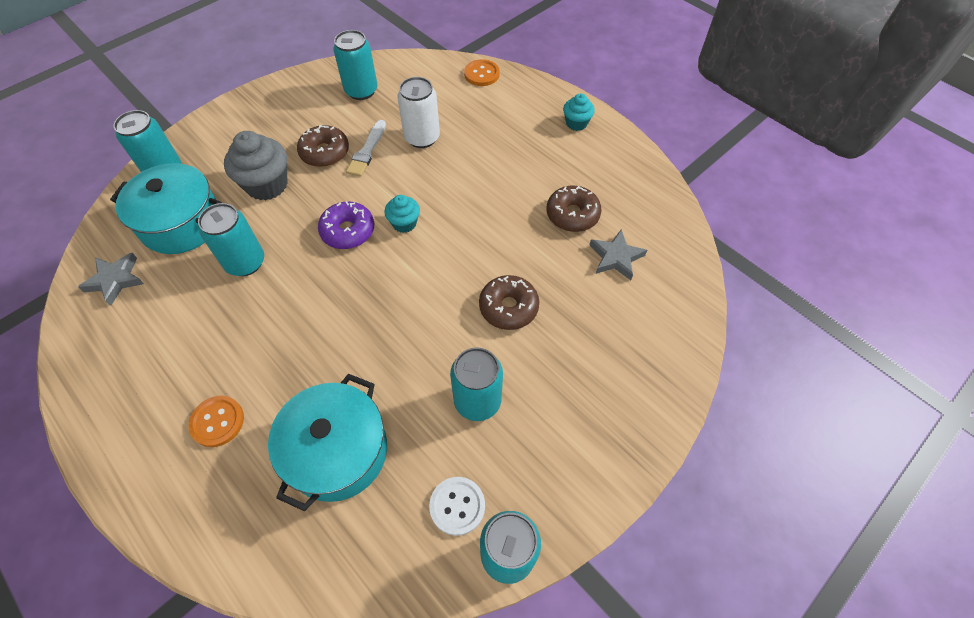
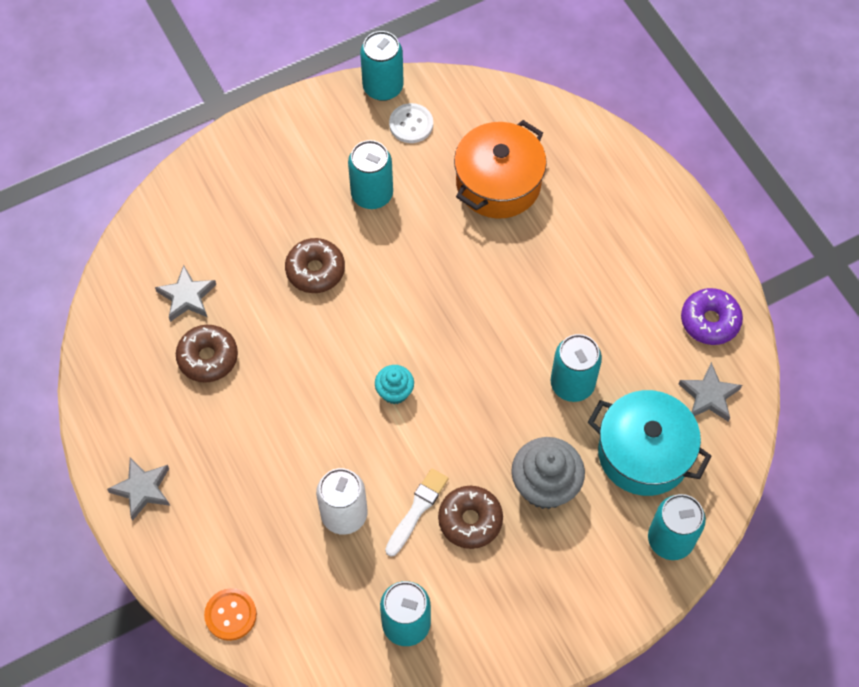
camera: 165 degrees left, 5 degrees up
(217, 422) = (598, 229): orange button -> none
(337, 451) = (498, 183): turquoise pot -> orange pot
(348, 231) = (458, 397): purple donut -> purple donut (710, 321)
(576, 123) = (142, 489): turquoise cupcake -> grey star

